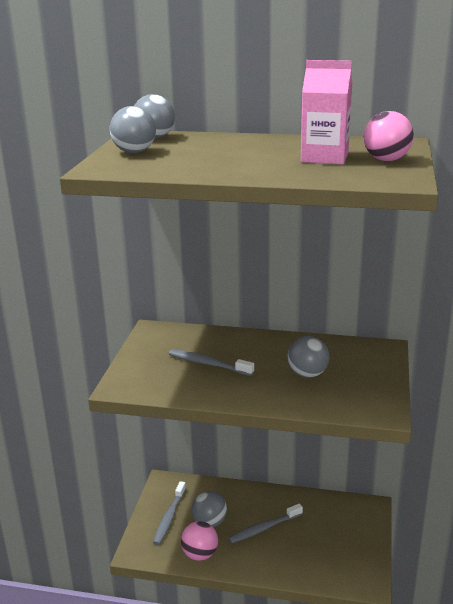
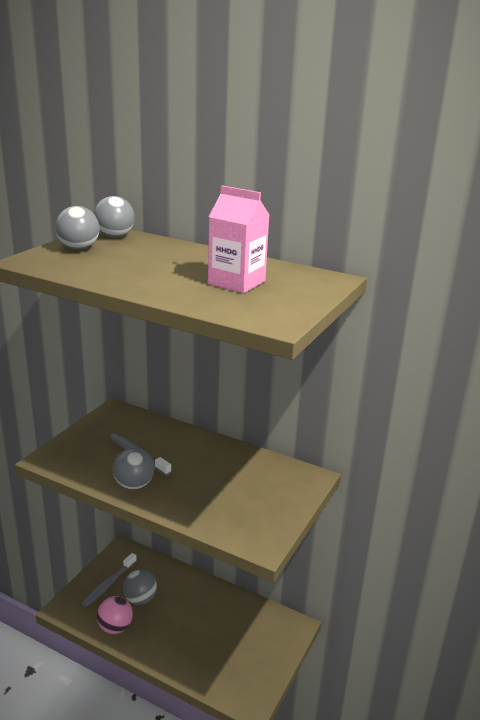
camera: 15 degrees right, 0 degrees up
(264, 528) = (185, 619): grey toothbrush -> none
(307, 374) = (219, 486): grey ball -> grey ball (134, 485)
(386, 160) = (291, 295): pink ball -> none

